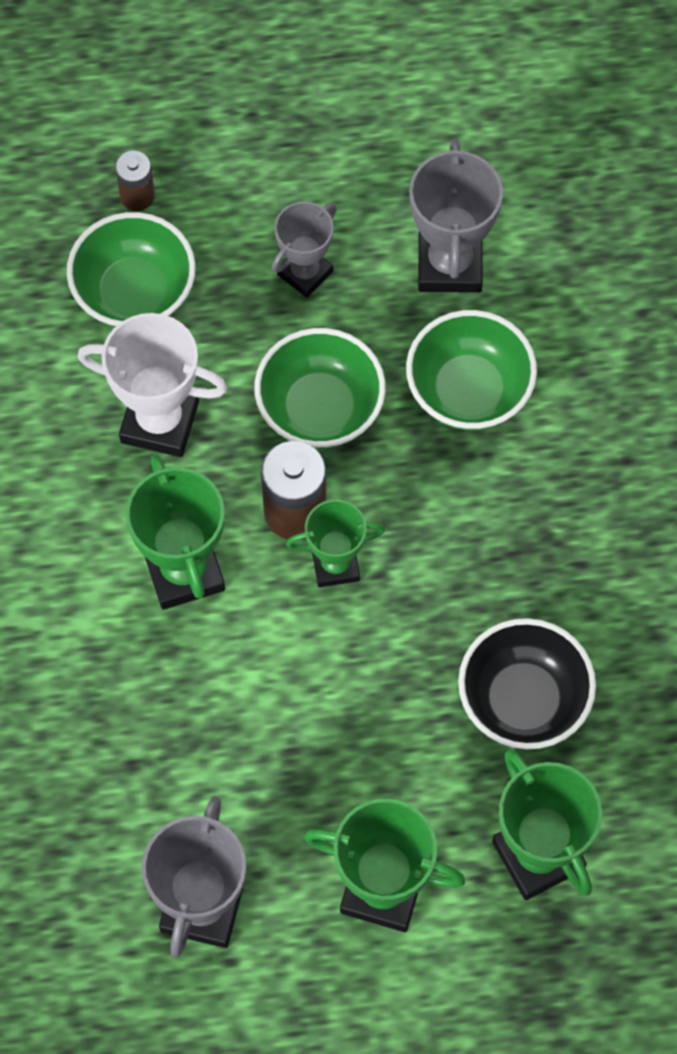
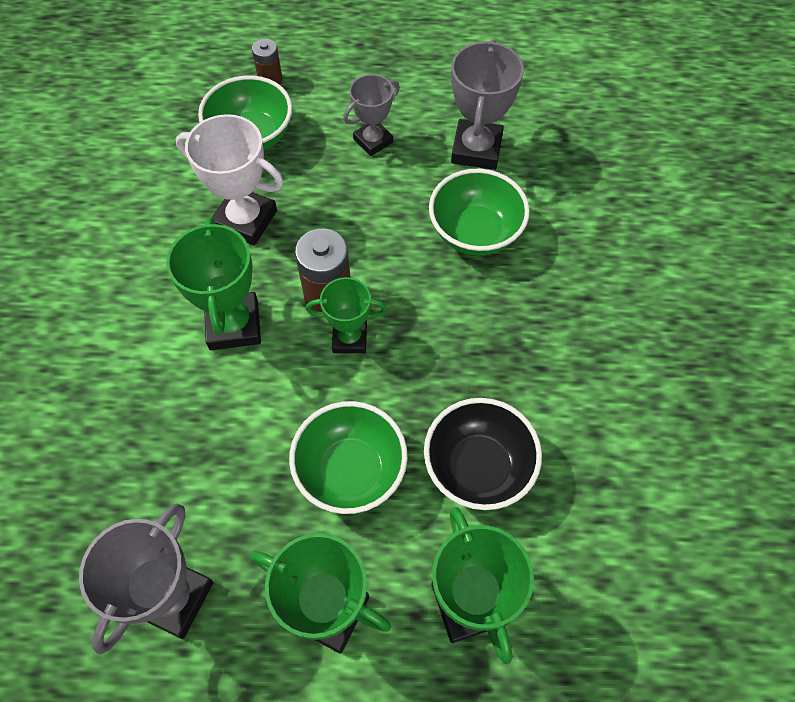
camera: 10 degrees right, 5 degrees down
(320, 409) = (363, 229): green bowl -> green bowl (350, 471)

